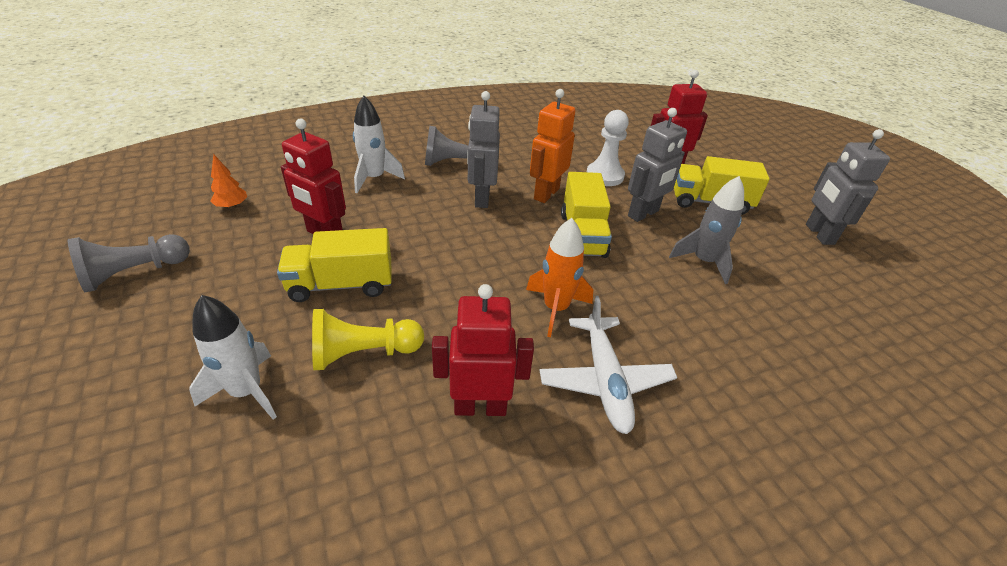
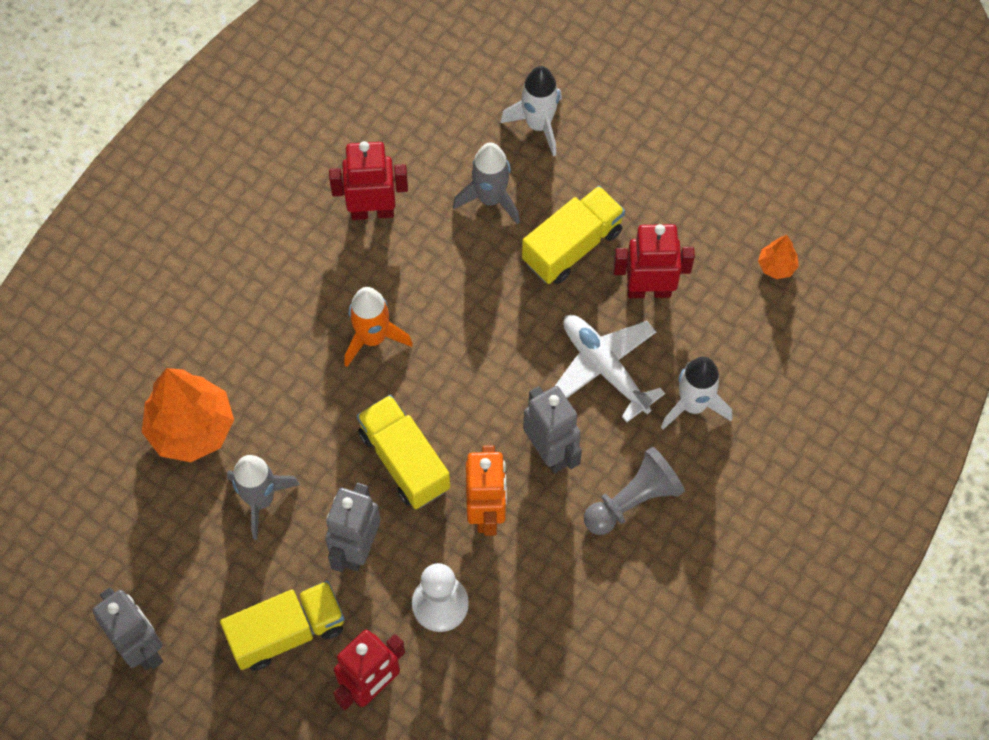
camera: 150 degrees right, 25 degrees up
(134, 273) = (745, 149): grey pawn -> none
(363, 353) = (490, 199): yellow pawn -> grey rocket
(480, 407) = (372, 211): red robot -> red robot turned 150 degrees counterclockwise
(605, 381) = (294, 288): white plane -> white plane (604, 367)
(750, 325) = (191, 428): none -> orange tree

